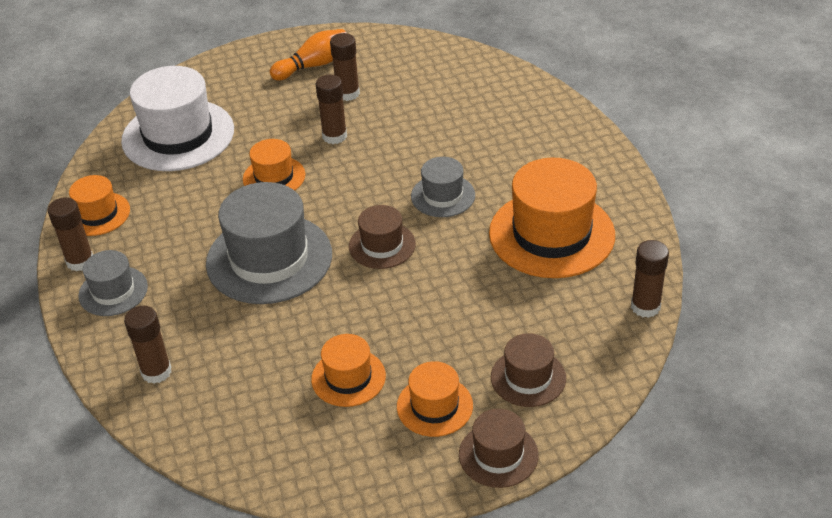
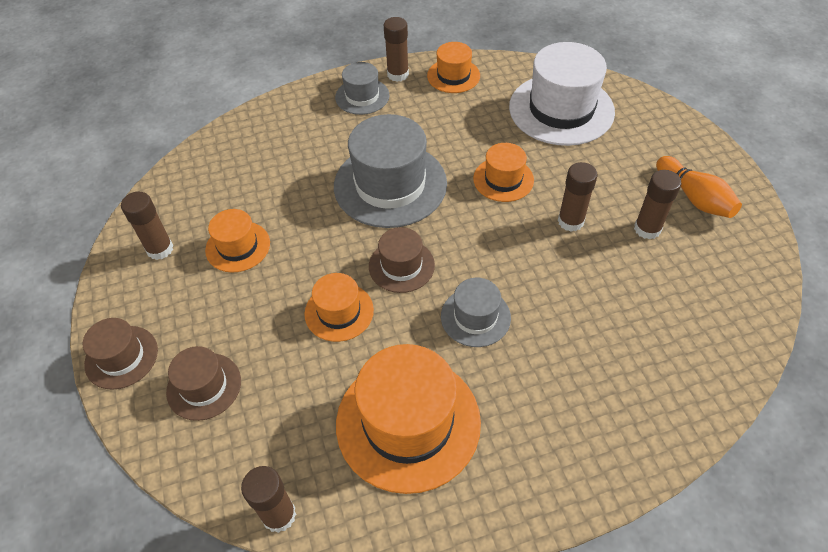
camera: 90 degrees right, 10 degrees up
(156, 372) = (272, 130): brown glue stick -> brown glue stick (160, 249)
(434, 406) = (190, 309): orange hat -> orange hat (339, 312)

